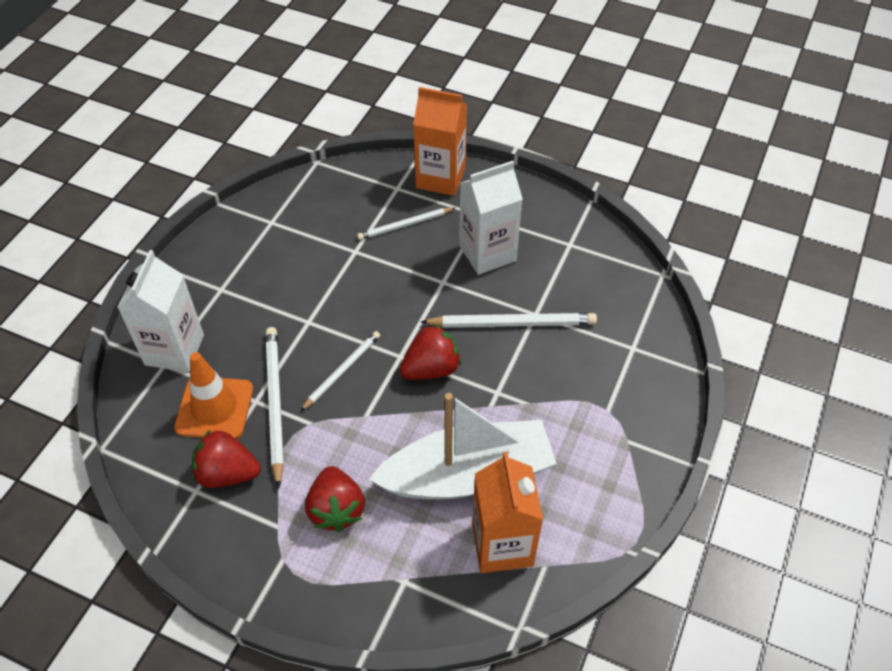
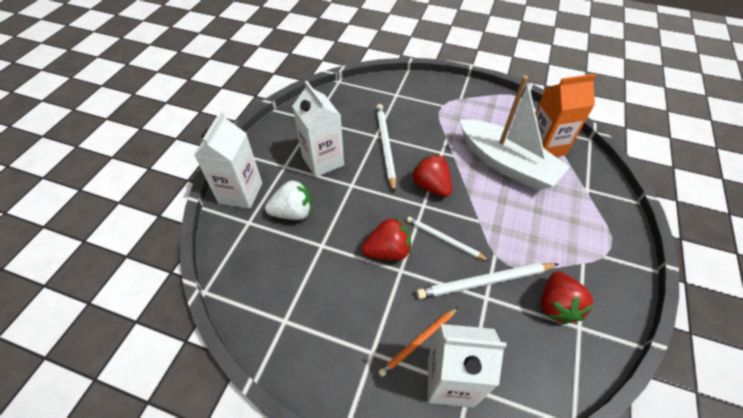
camera: 95 degrees left, 0 degrees up
(214, 408) = (502, 328): orange traffic cone -> none
(220, 329) = (419, 342): none -> orange pencil
(336, 509) = (556, 229): red strawberry -> red strawberry (387, 251)
(405, 225) = (293, 212): white pencil -> white strawberry
(440, 178) = (240, 193): orange carton -> white carton
(467, 475) = (506, 164): white boat -> white boat turned 150 degrees clockwise

